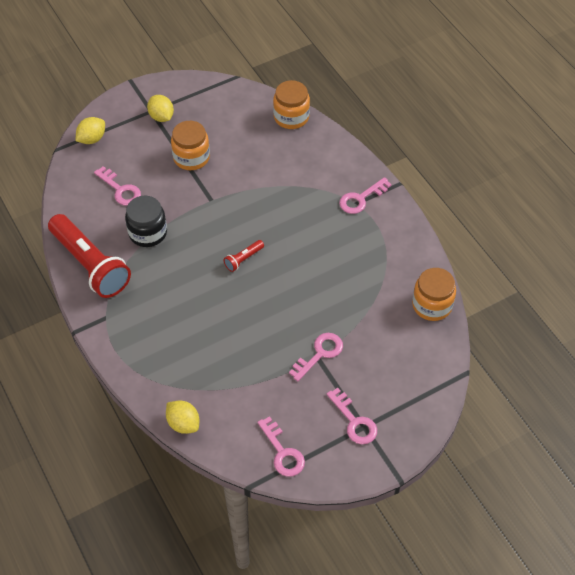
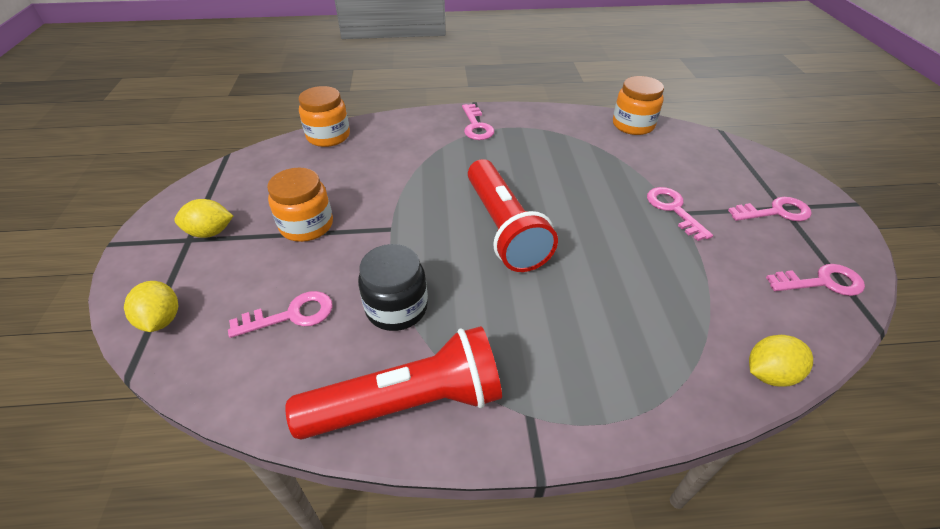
camera: 65 degrees left, 10 degrees down
(243, 259) = (504, 228): red flashlight -> red flashlight, size x2.41

